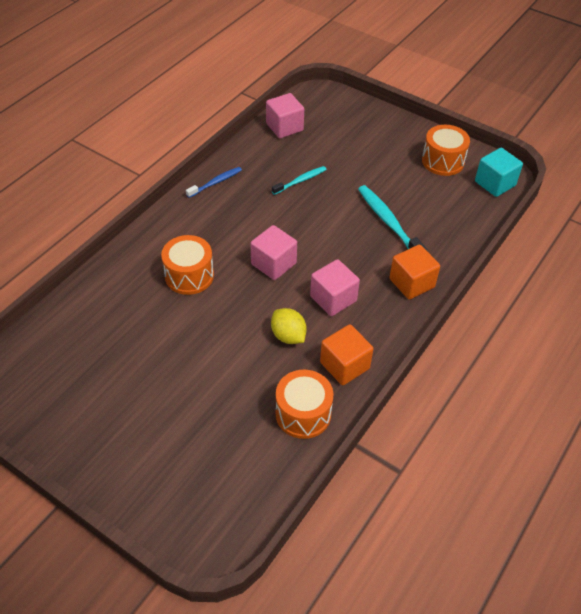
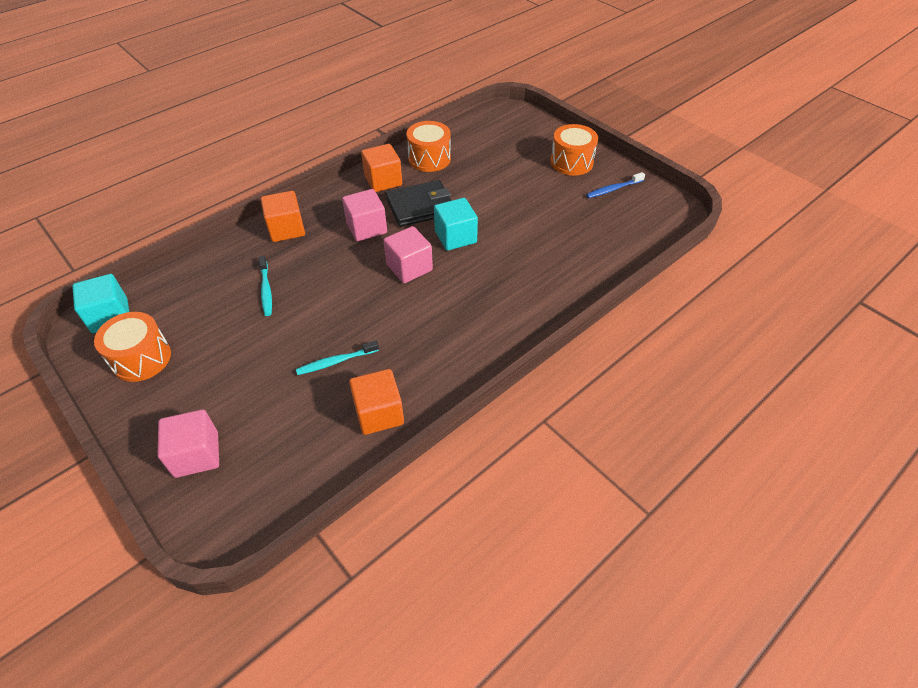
camera: 165 degrees left, 0 degrees up
(189, 275) = (498, 270): orange drum -> orange drum (571, 162)
(215, 182) = (444, 378): blue toothbrush -> blue toothbrush (613, 189)
(239, 304) = (455, 237): none -> turquoise cube
(255, 156) = (379, 413): none -> orange cube
(284, 127) = (315, 461): pink cube -> pink cube (196, 454)
(288, 336) = (420, 206): yellow lemon -> black wallet
(389, 223) = (266, 290): turquoise toothbrush -> turquoise toothbrush, size x0.60

